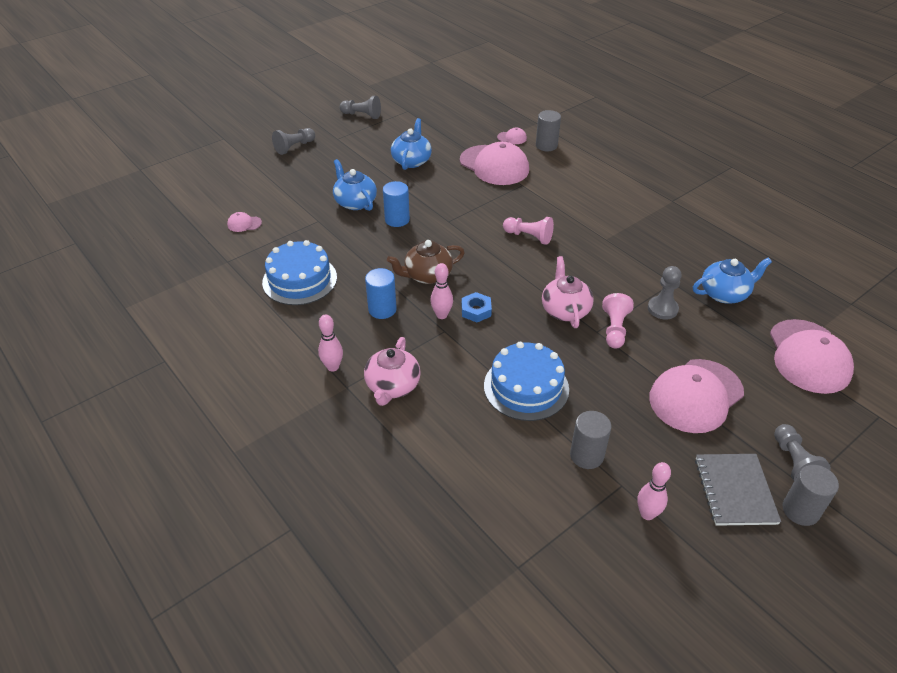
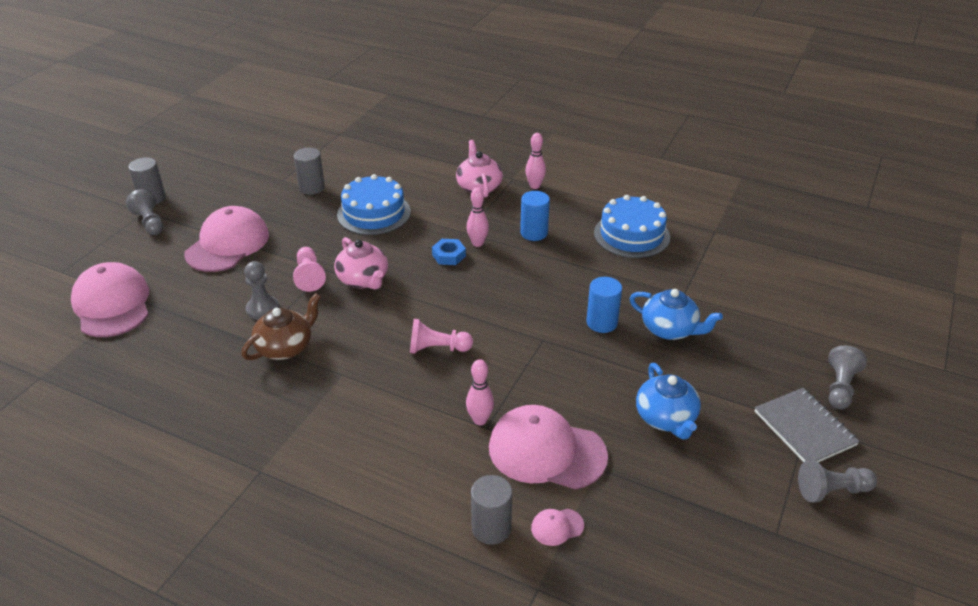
camera: 155 degrees right, 5 degrees down
(244, 224) = (751, 268): pink cap -> none
(427, 275) = (518, 273): brown teapot -> brown teapot (285, 347)
(647, 514) = (263, 171): pink bowling pin -> pink bowling pin (480, 420)
(724, 293) = (192, 346): blue teapot -> none
(735, 490) = (199, 196): grey notebook -> grey notebook (804, 428)

